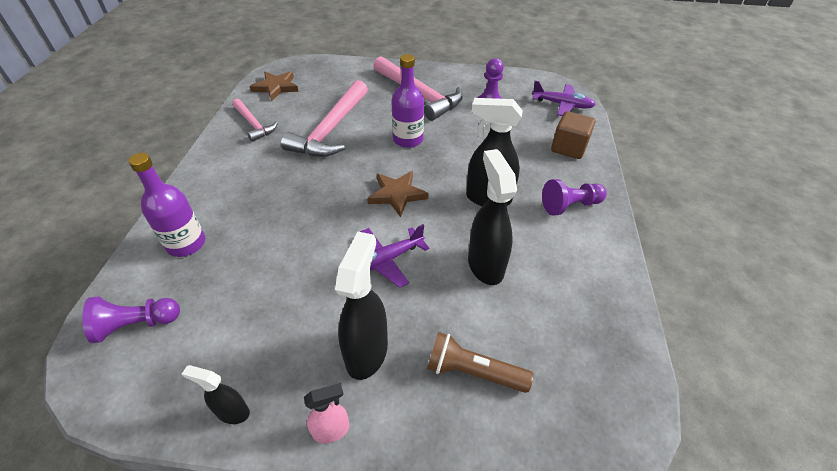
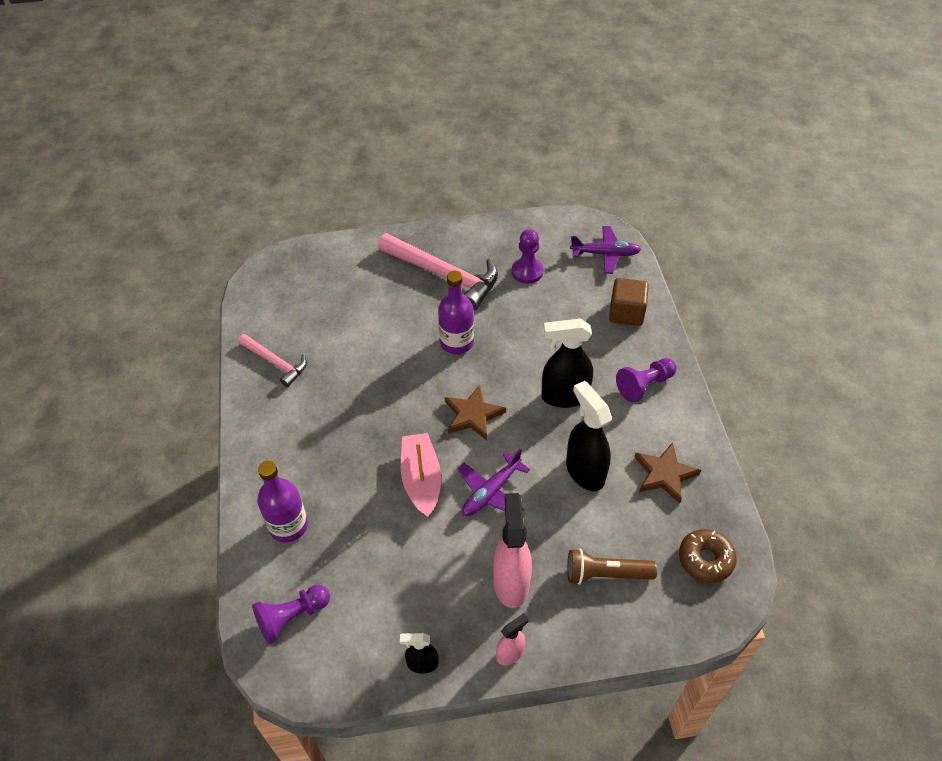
camera: 15 degrees left, 5 degrees up
(276, 87) = (272, 302): brown star -> brown star (664, 474)
(325, 235) = (421, 479): none -> pink boat
(331, 129) = (367, 348): pink hammer -> none
(367, 352) = (511, 582): black spray bottle -> pink spray bottle
(594, 388) = (705, 559): none -> brown donut

